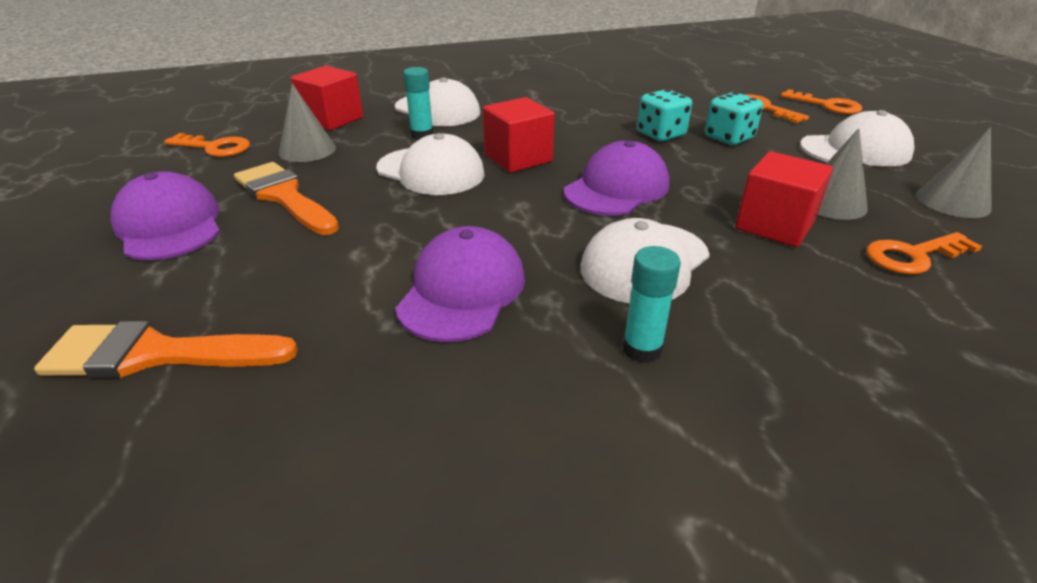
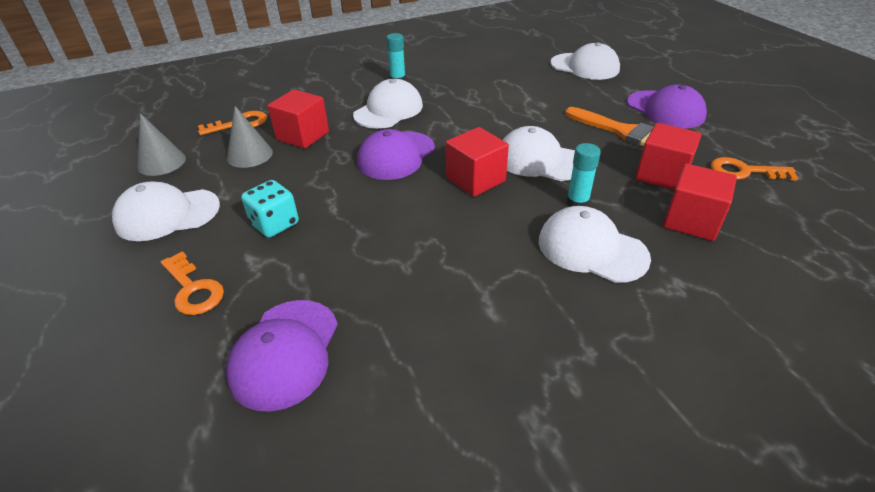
camera: 175 degrees right, 5 degrees up
(157, 354) = (585, 66): orange brush -> white cap
(307, 150) = (661, 175): grey cone -> red cube
(462, 291) = (478, 93): purple cap -> purple cap (285, 353)
(661, 134) = (341, 224): turquoise dice -> none
(826, 105) = (100, 306): orange key -> none

